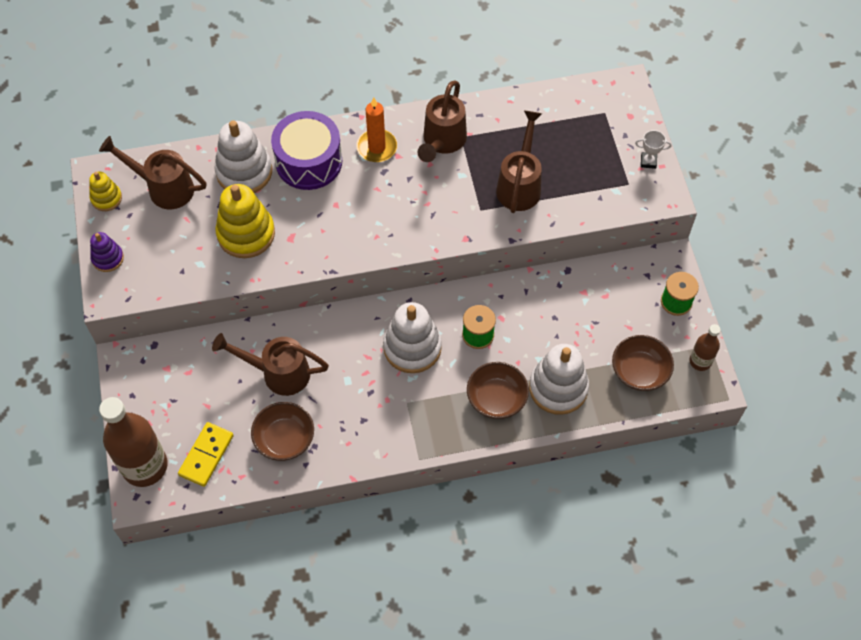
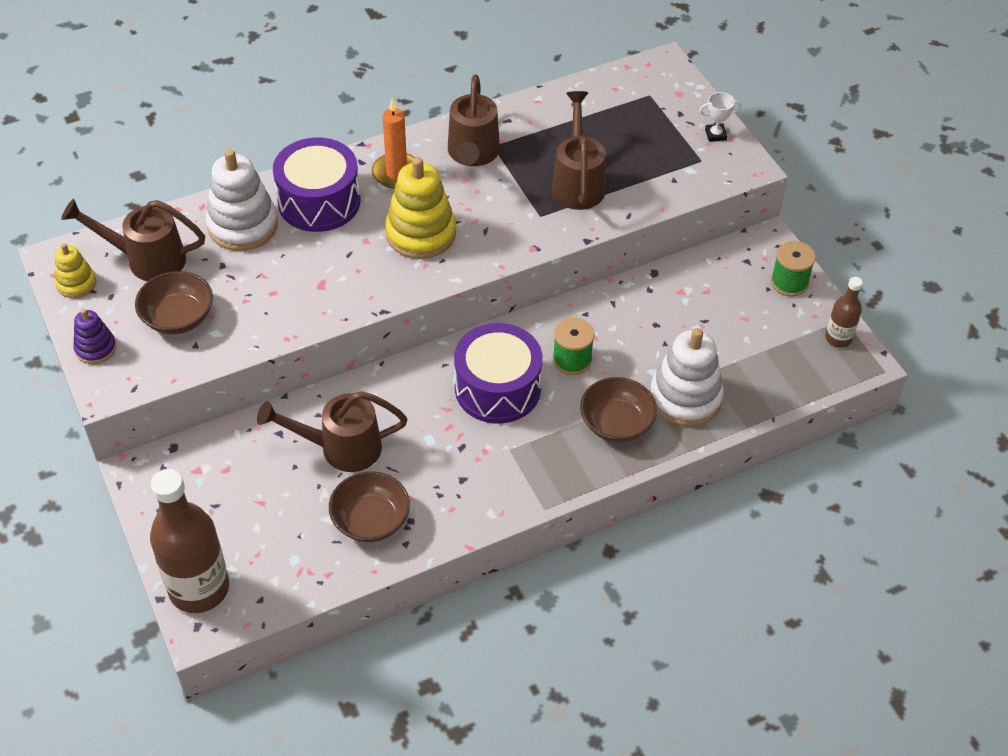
camera: 15 degrees left, 10 degrees down
(206, 455) = (275, 559): yellow domino -> none
(246, 234) = (264, 290): yellow stacking toy -> yellow stacking toy (421, 233)
(412, 347) = (497, 388): white stacking toy -> purple drum
(639, 371) = (773, 362): brown bowl -> brown bowl (178, 317)

